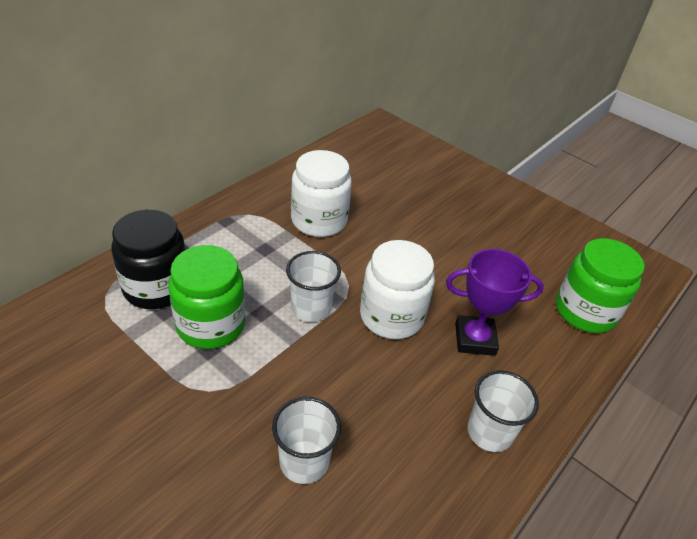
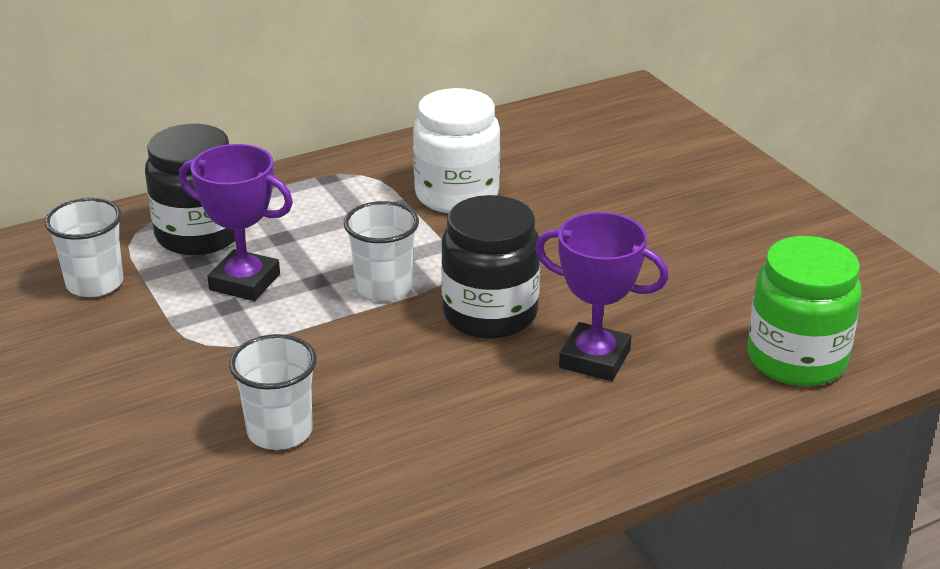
camera: 25 degrees right, 10 degrees down
(211, 325) = (245, 282): green jar -> purple trophy
(391, 316) = (490, 314): white jar -> black jar
(489, 432) = (543, 456): white cup -> white cup (95, 283)

